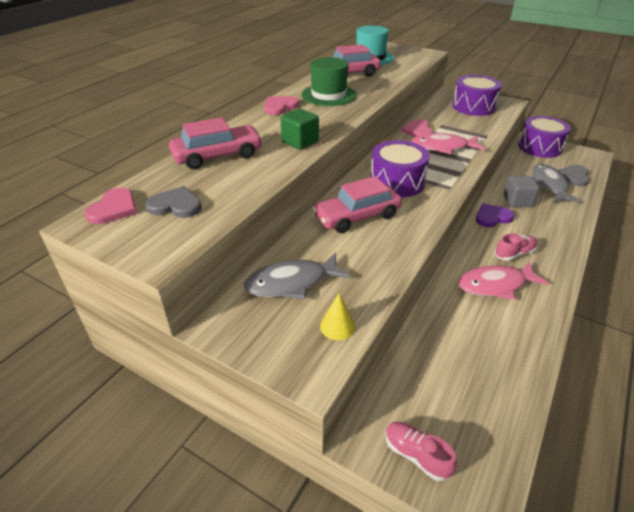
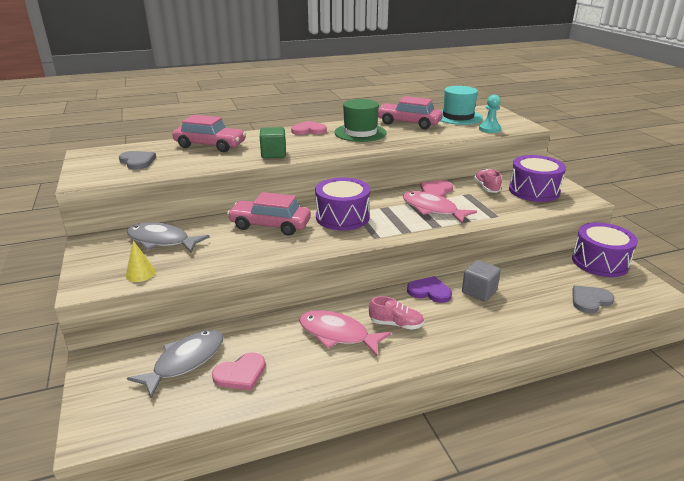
camera: 40 degrees right, 10 degrees down
(114, 208) = (110, 152): pink heart -> pink heart (240, 374)
(412, 62) = (489, 129): none -> turquoise pawn
(416, 455) = (106, 385): pink shoe -> pink shoe (486, 188)
(549, 185) = (542, 294): grey fish -> grey fish (185, 361)

